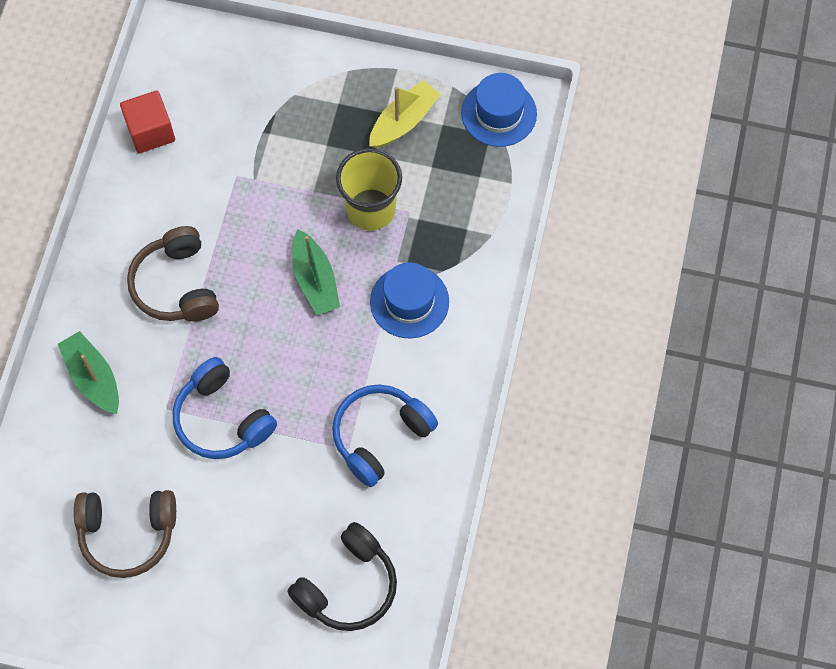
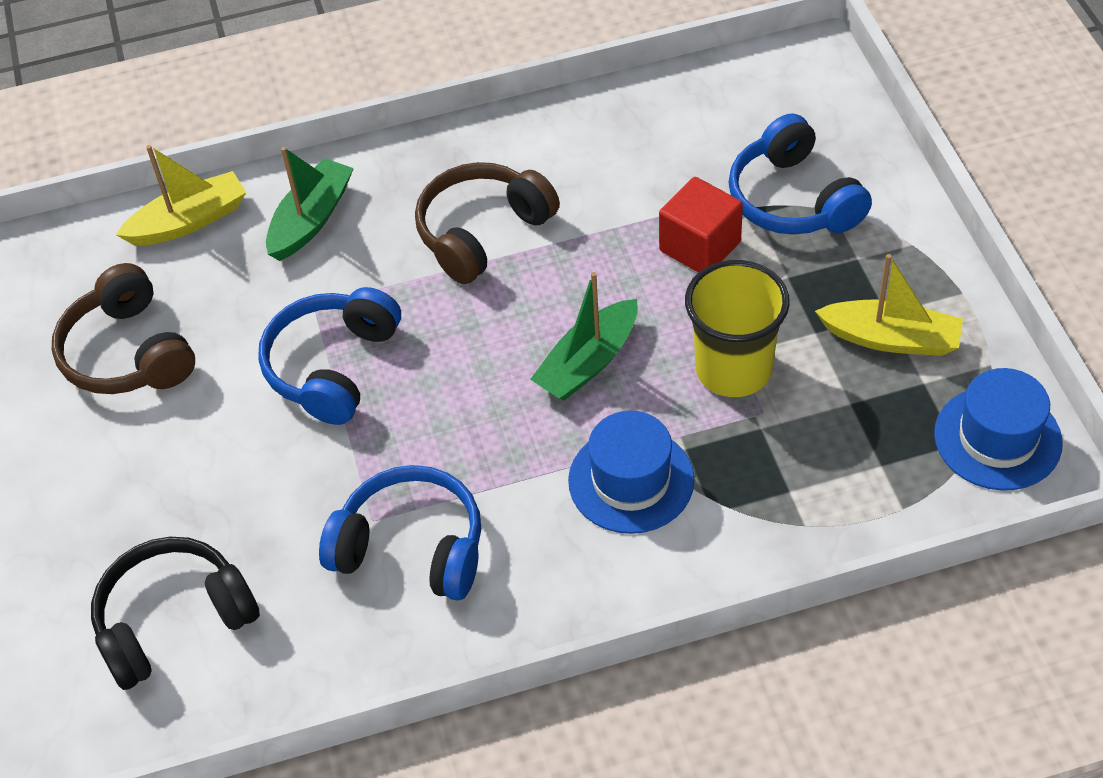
camera: 65 degrees right, 15 degrees down
(40, 451) = (189, 221): none -> yellow boat
(150, 131) = (666, 107): red cube -> red cube (700, 246)
(272, 108) = (793, 199): none -> blue headphones
(348, 586) = (174, 620): black headphones -> black headphones turned 135 degrees clockwise

